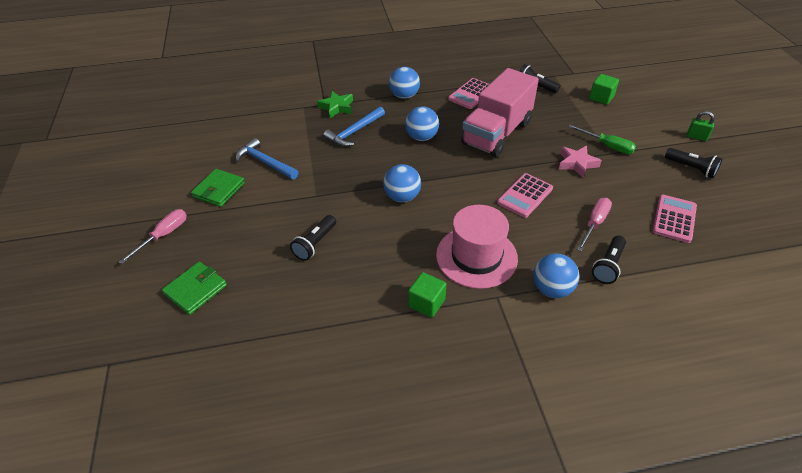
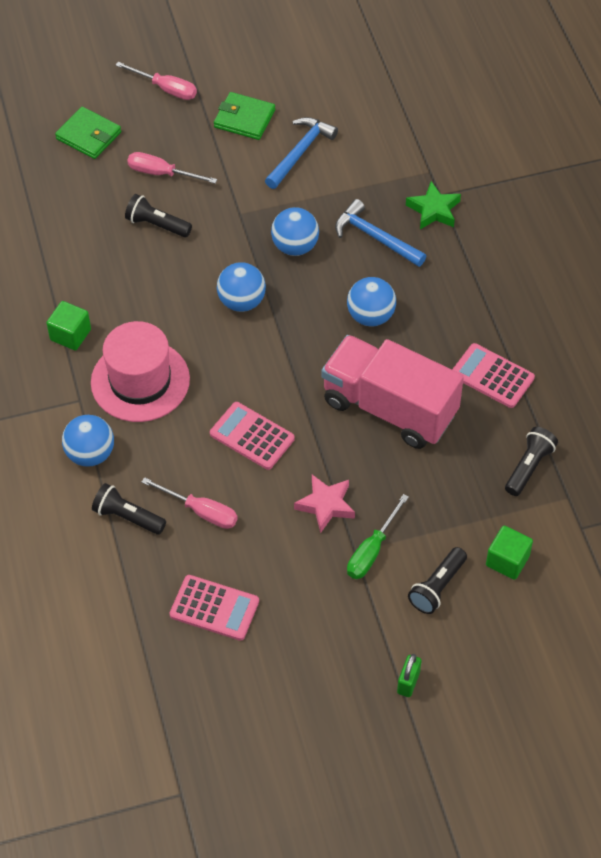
camera: 85 degrees right, 10 degrees up
(259, 240) = (161, 173): none -> pink screwdriver
(404, 96) = (475, 289): blue ball -> blue ball (295, 246)
(691, 168) = (326, 655): black flashlight -> black flashlight (437, 587)

